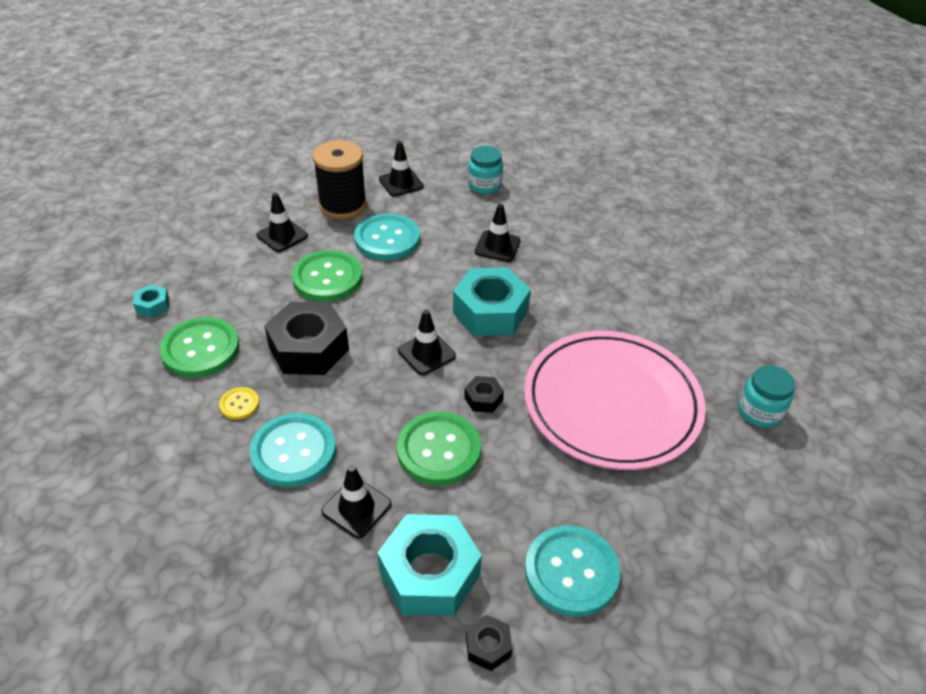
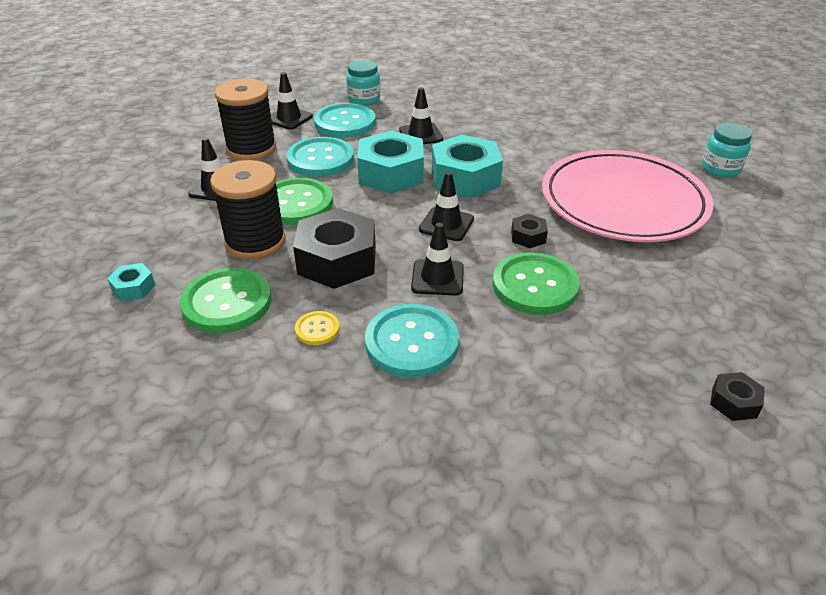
camera: 30 degrees left, 5 degrees down
(266, 302) = (255, 241): none -> black spool
(356, 508) = (516, 358): black traffic cone -> black traffic cone (437, 278)
(429, 573) = (631, 375): turquoise nut -> turquoise nut (391, 173)
(571, 572) = (727, 320): turquoise button -> turquoise button (345, 123)

